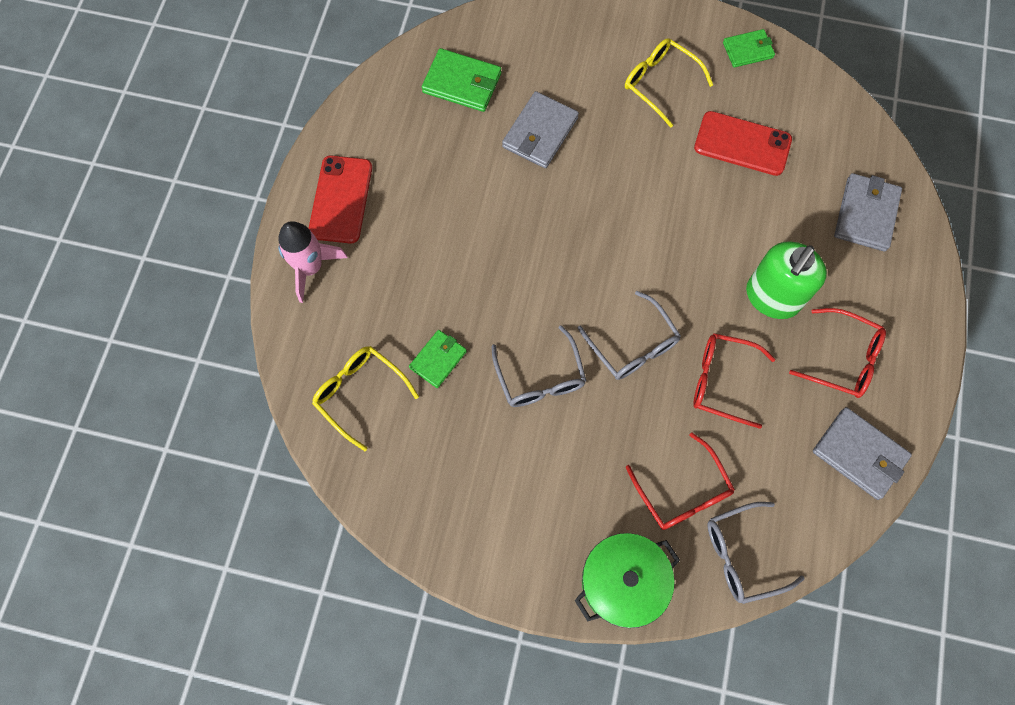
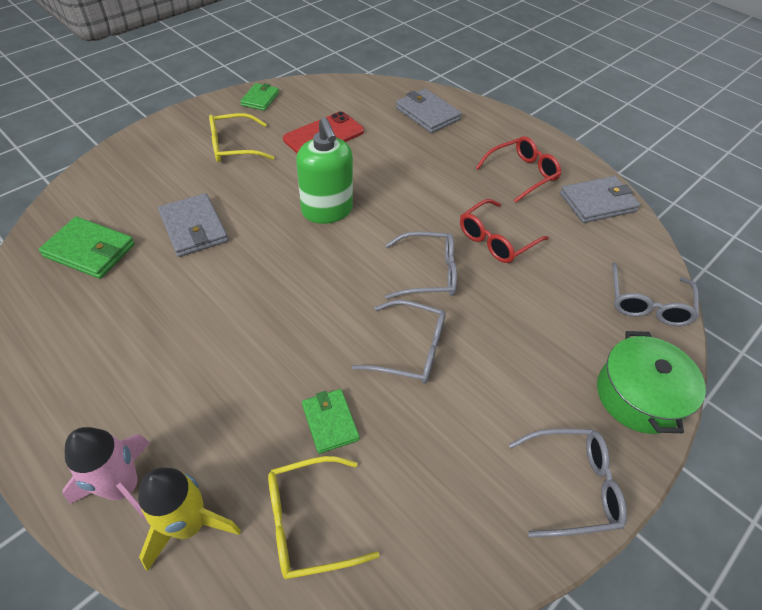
camera: 60 degrees left, 20 degrees down
(313, 324) = (189, 525): none -> yellow rocket
(341, 199) = (83, 411): red phone -> none
(462, 83) = (90, 250): green wallet -> green wallet turned 60 degrees clockwise
(500, 559) = (572, 486): none -> grey glasses
(682, 492) = (575, 311): red glasses -> none
(772, 297) = (450, 181): green soap dispenser -> green soap dispenser (327, 210)

